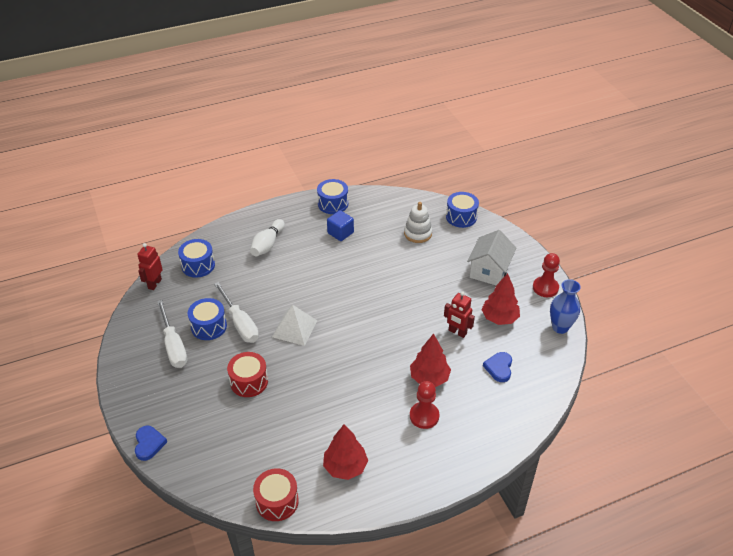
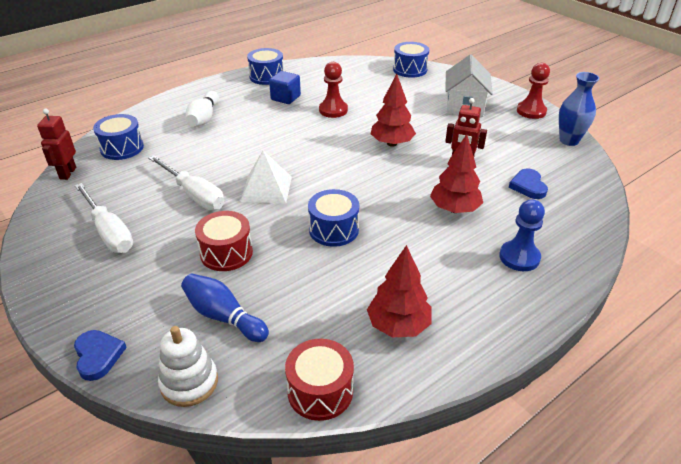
camera: 15 degrees left, 5 degrees down
(209, 326) = (153, 204): blue drum -> blue drum (333, 230)
(233, 433) = (223, 316): none -> blue bowling pin
(418, 233) = (371, 87): white stacking toy -> white stacking toy (189, 382)
(424, 416) = (470, 248): red pawn -> red pawn (333, 110)
(457, 432) = (519, 257): none -> blue pawn
(499, 318) = (500, 142): red tree -> red tree (392, 143)

